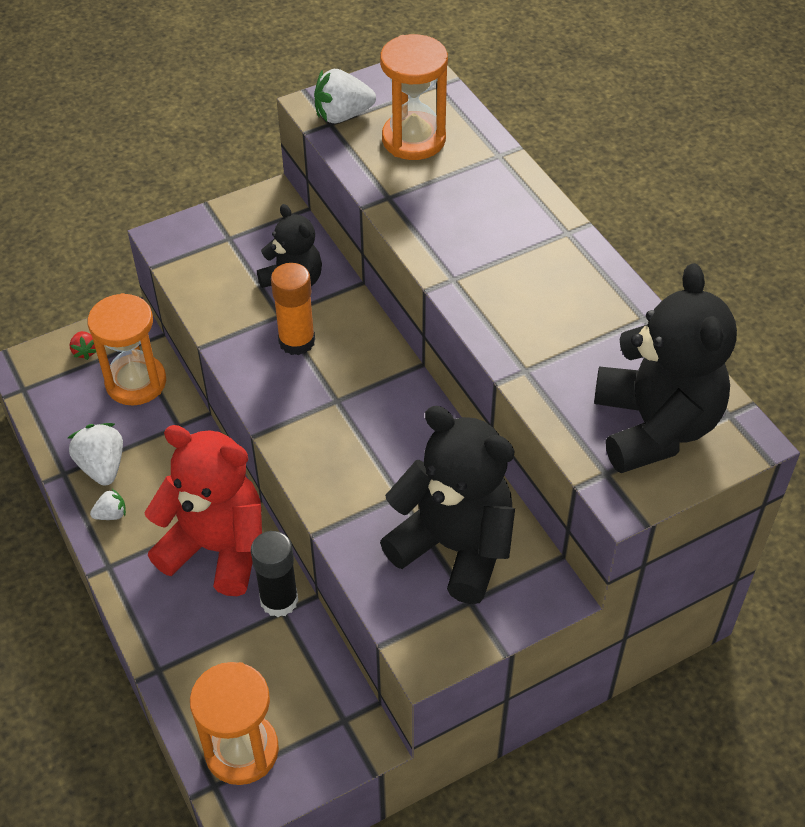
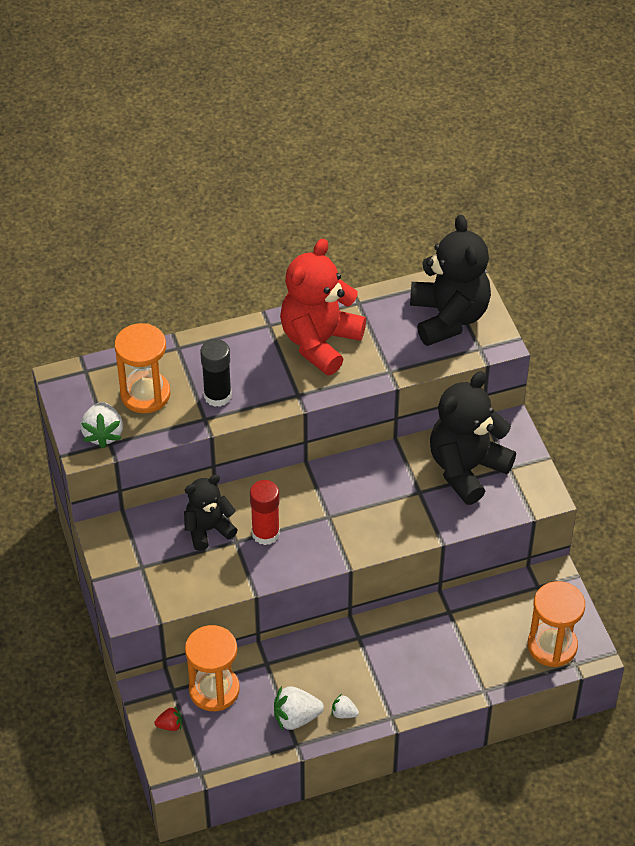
camera: 80 degrees left, 0 degrees up
(111, 514) = (344, 713): white strawberry -> white strawberry turned 60 degrees counterclockwise
(217, 548) = (388, 646): red teddy bear -> red teddy bear (320, 342)
(279, 600) = (440, 612): black glue stick -> black glue stick (217, 396)
(297, 341) = (265, 533): orange glue stick -> red glue stick
(655, 426) = (448, 317): black teddy bear -> black teddy bear turned 75 degrees clockwise

